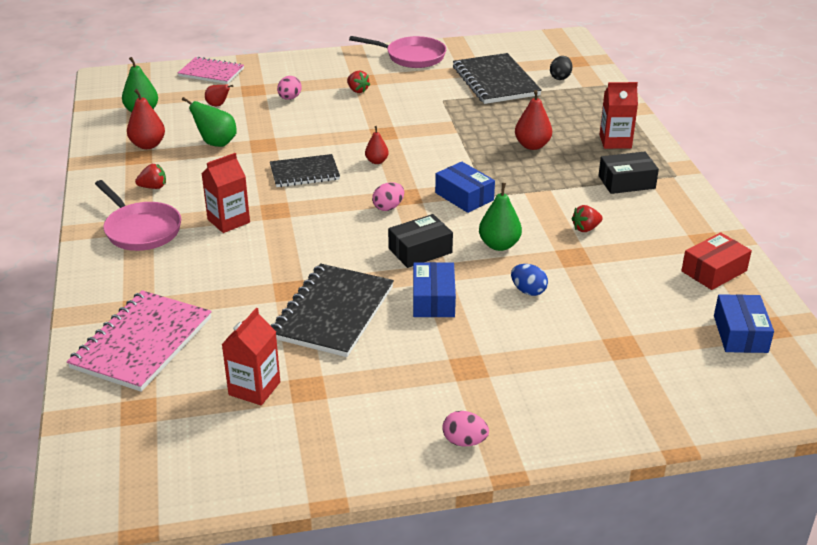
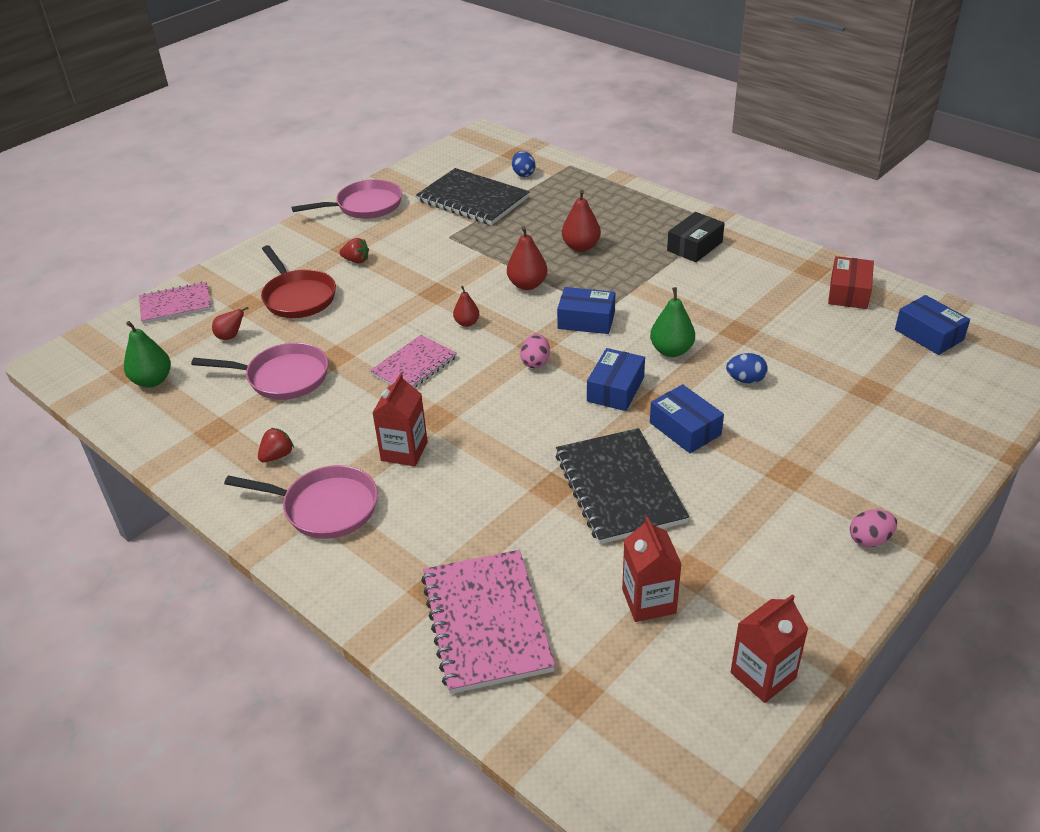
camera: 35 degrees left, 5 degrees up
(148, 145) = (209, 414): red pear -> red pear (527, 285)
(216, 143) = (283, 377): green pear -> pink pan
(289, 98) = (298, 297): pink egg -> red pan
(304, 173) = (414, 366): black notebook -> pink notebook
(420, 250) = (615, 389): black box -> blue box
(560, 77) = (523, 174): black egg -> blue egg
(586, 228) = (717, 302): red strawberry -> none
(615, 141) = (641, 214): red carton -> red carton (763, 675)

